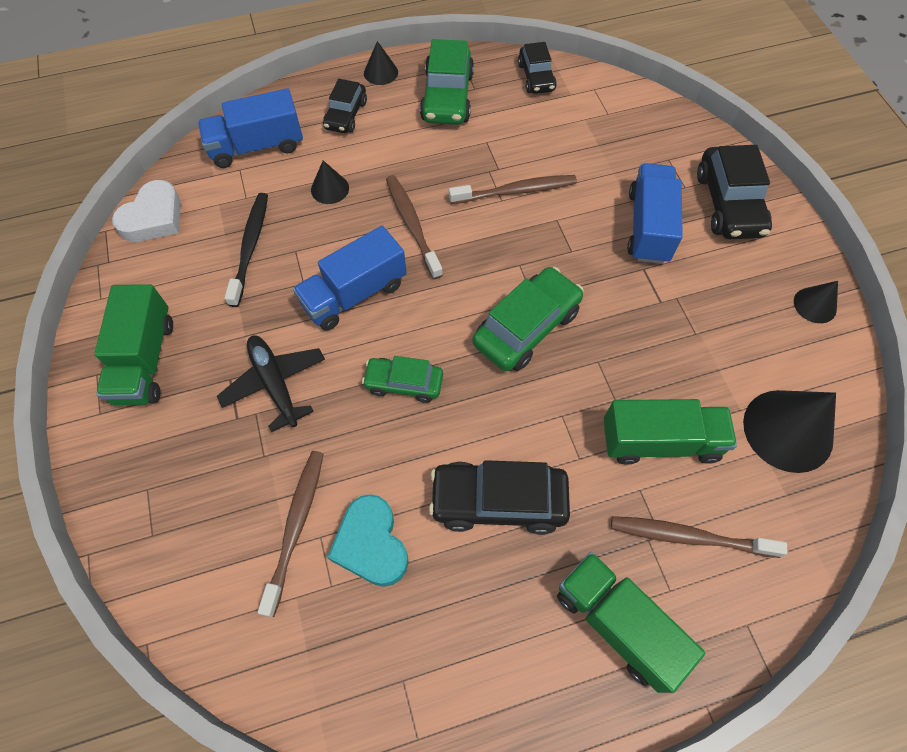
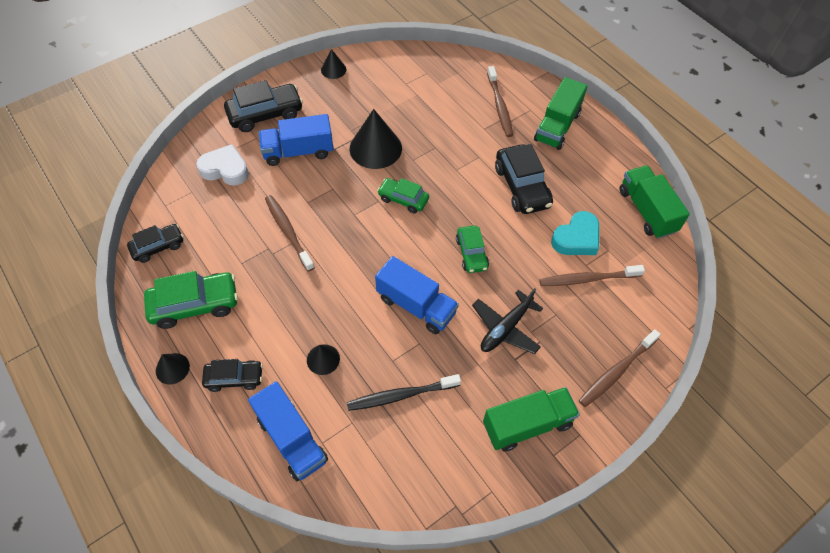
camera: 110 degrees left, 5 degrees down
(154, 218) = (398, 491): white heart -> white heart (225, 169)
(412, 225) = (341, 288): brown toothbrush -> brown toothbrush (616, 371)
(526, 327) = (403, 199): green car -> green car, size x0.62
(660, 441) = (452, 124): green truck -> green truck (646, 211)
(788, 430) = (421, 75): black cone -> black cone (375, 148)

